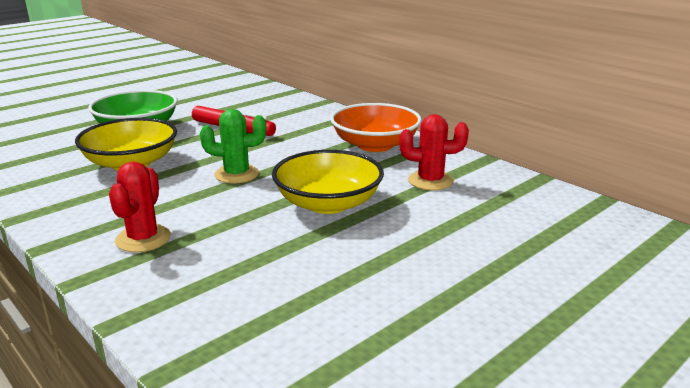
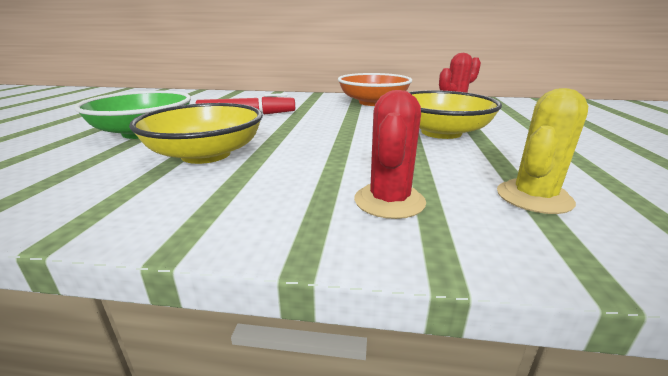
camera: 40 degrees left, 0 degrees up
(143, 239) = (389, 201): red cactus -> red cactus turned 45 degrees clockwise
(222, 277) = (533, 197): none -> yellow cactus
(236, 174) = (330, 136): green cactus -> none

